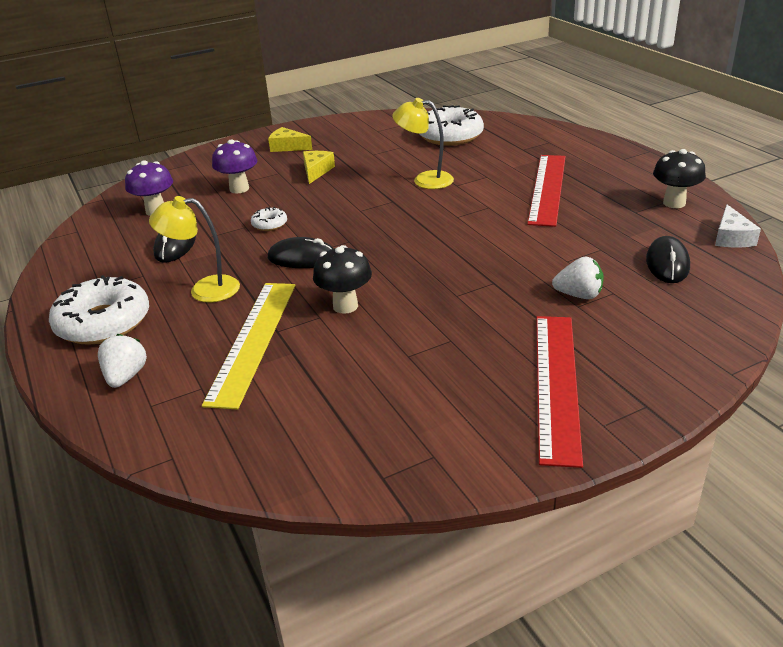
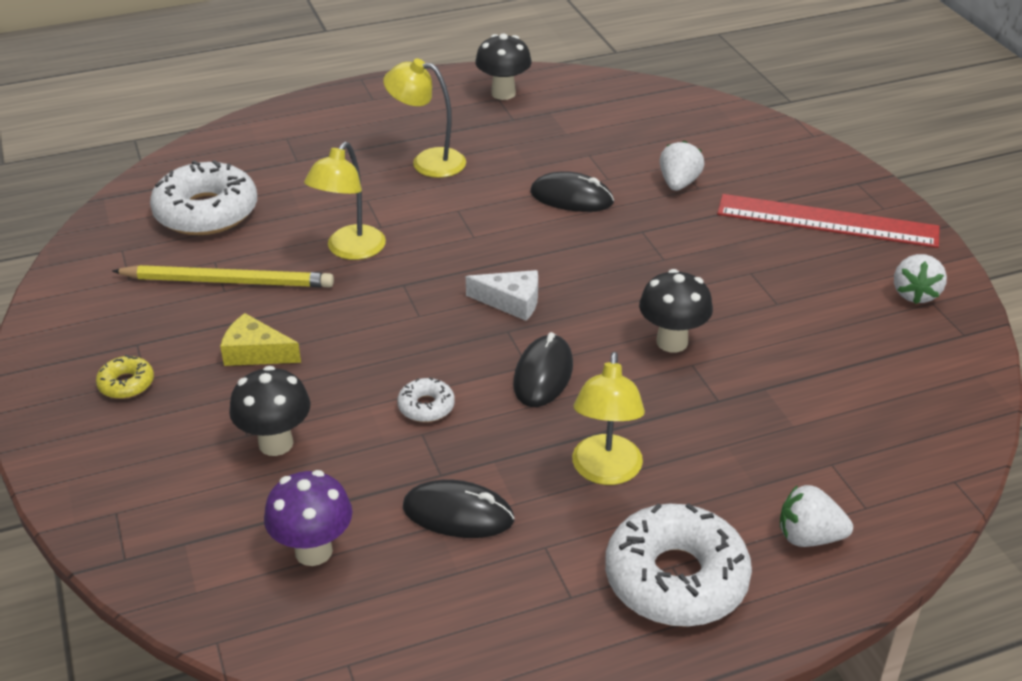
camera: 85 degrees left, 5 degrees up
(239, 189) = (276, 443): purple mushroom -> black mushroom
(253, 340) = (737, 420): yellow ruler -> none
(287, 147) = (126, 384): yellow cheese -> yellow donut
(382, 153) = (228, 281): none -> yellow pencil
(445, 443) = (915, 294): none -> white strawberry
(547, 188) = (428, 161): red ruler -> yellow lamp
(667, 263) = (630, 124): black mouse -> black mouse (571, 197)
(731, 237) = (589, 81): white cheese -> white cheese (511, 302)

